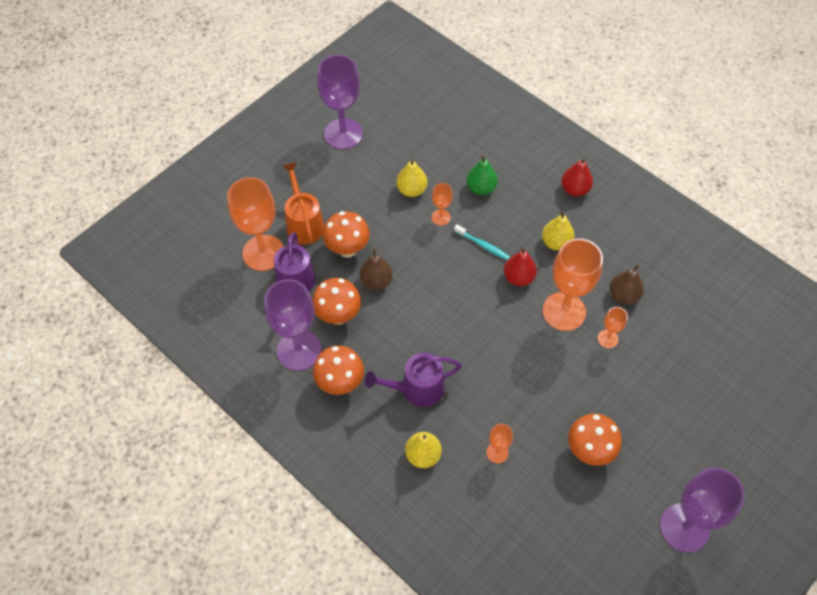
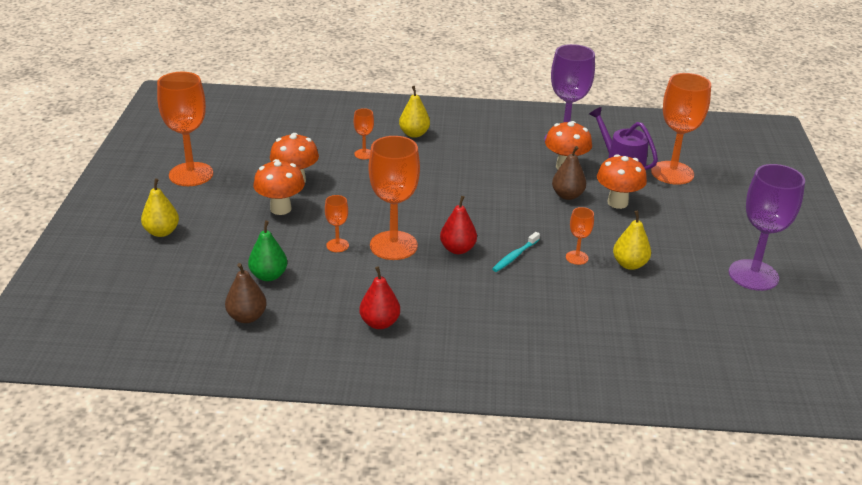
camera: 140 degrees right, 25 degrees down
(304, 223) = (674, 201): orange watering can -> none
(340, 383) = (513, 139): orange mushroom -> orange mushroom (280, 209)
(417, 388) = (457, 158): purple watering can -> none
(481, 188) = (573, 297): green pear -> green pear (268, 276)
(483, 245) = (515, 256): turquoise toothbrush -> turquoise toothbrush turned 45 degrees counterclockwise
(556, 242) = (452, 289): yellow pear -> yellow pear (162, 232)
(574, 189) = (482, 344): red pear -> red pear (380, 323)
(623, 295) = (349, 280): brown pear -> brown pear (247, 317)
(684, 527) = (191, 174): purple goblet -> orange goblet

